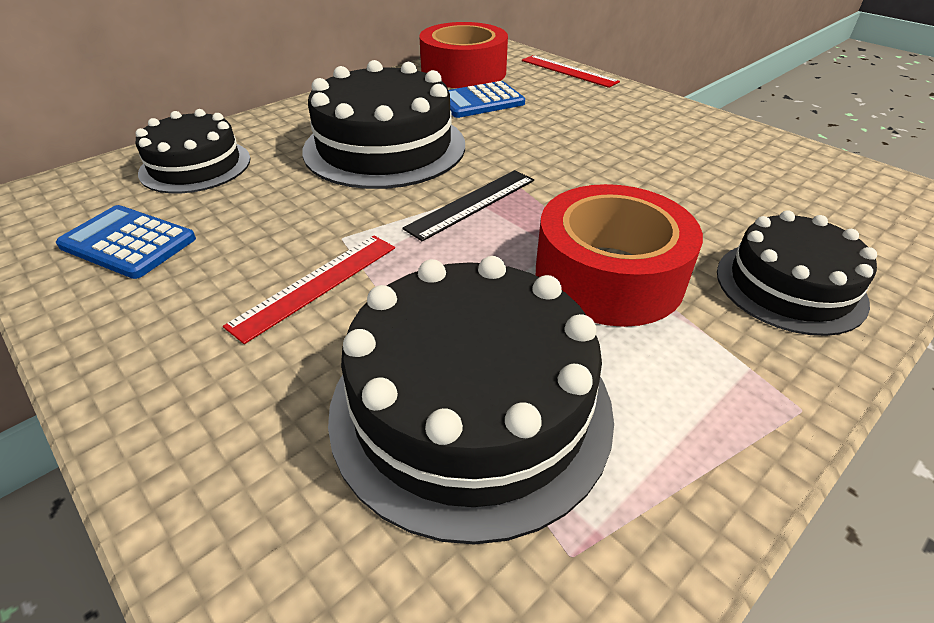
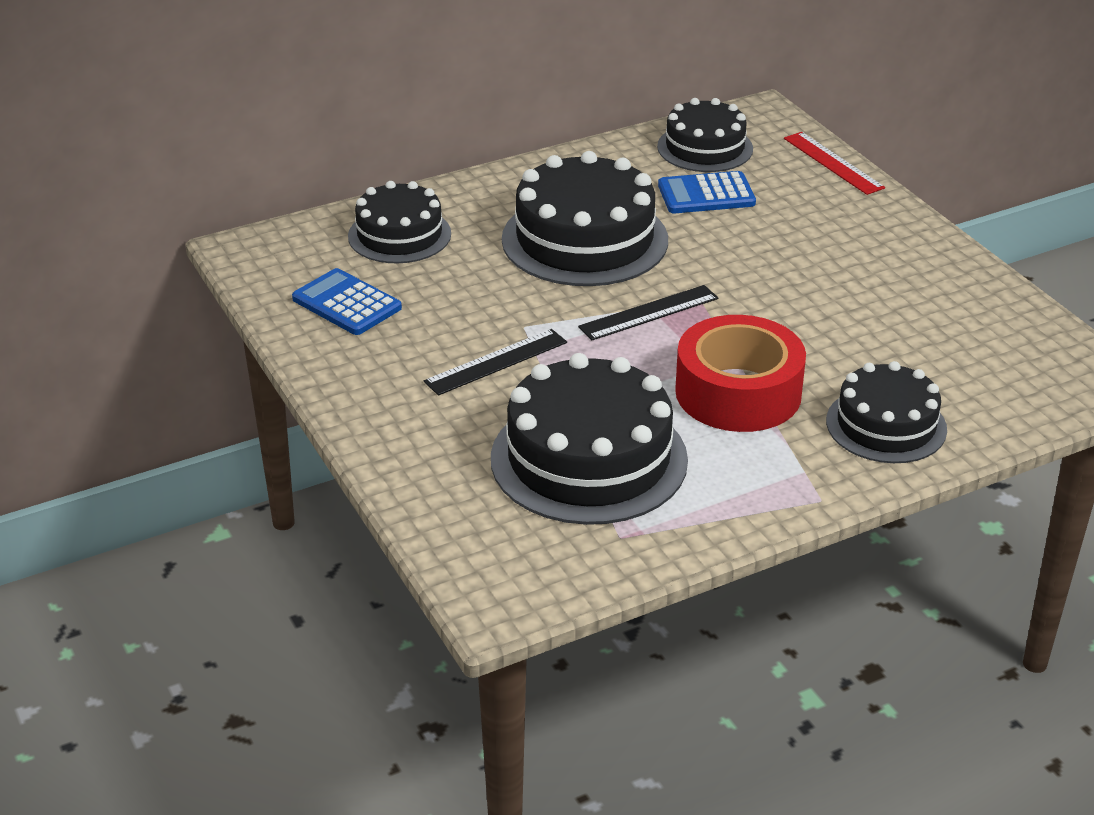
camera: 15 degrees right, 5 degrees down
(316, 285) = (496, 362): red ruler -> black ruler
(463, 72) = (705, 148): red tape -> black cake

